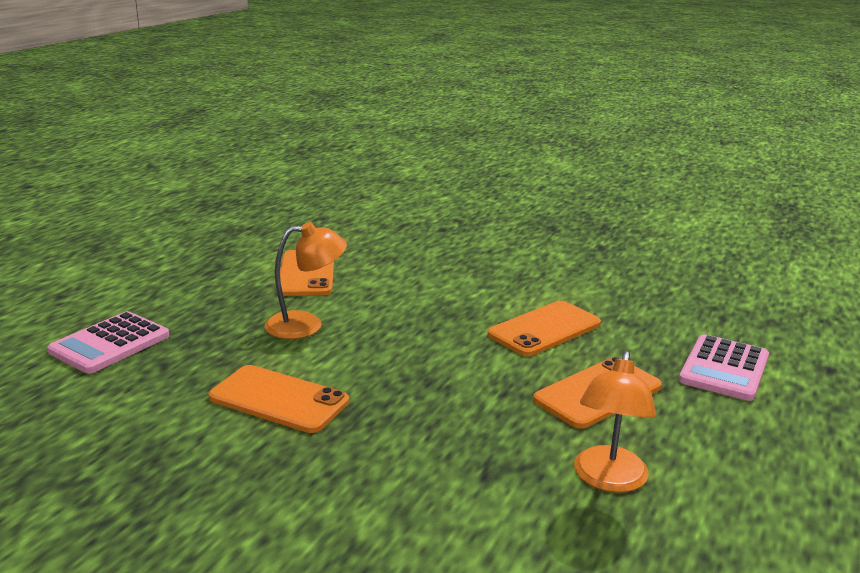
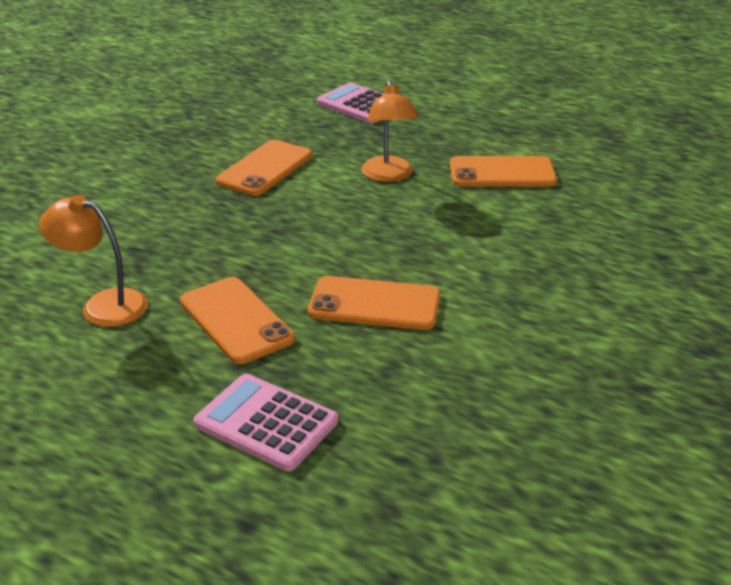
camera: 95 degrees right, 10 degrees up
(544, 329) = (374, 304): orange phone -> orange phone turned 45 degrees counterclockwise

